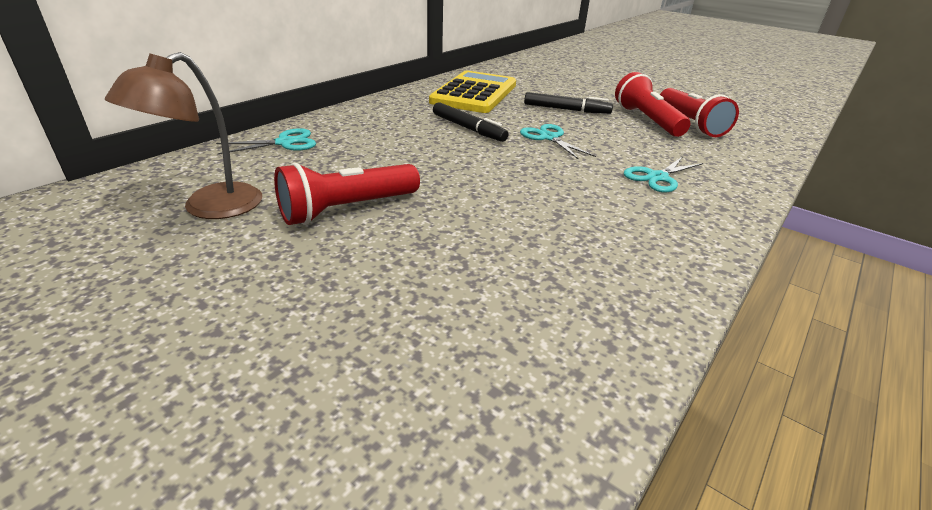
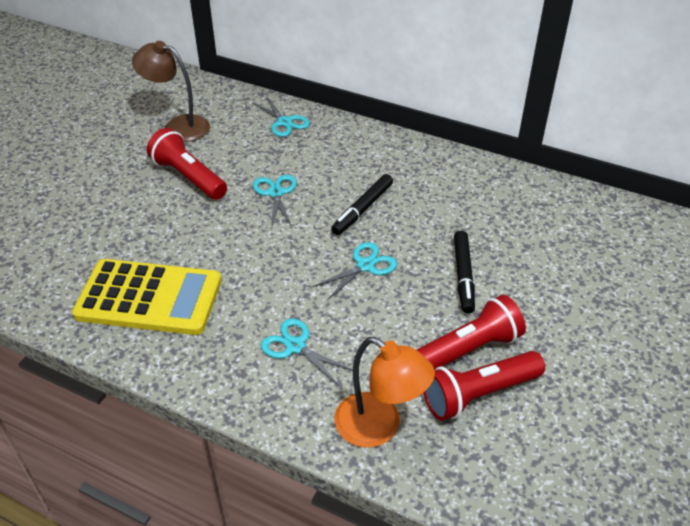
camera: 80 degrees right, 10 degrees up
(419, 161) = (276, 193): none -> turquoise scissors
(474, 93) = (473, 199): yellow calculator -> yellow calculator (149, 298)
(738, 157) = (379, 427): none -> orange lamp

